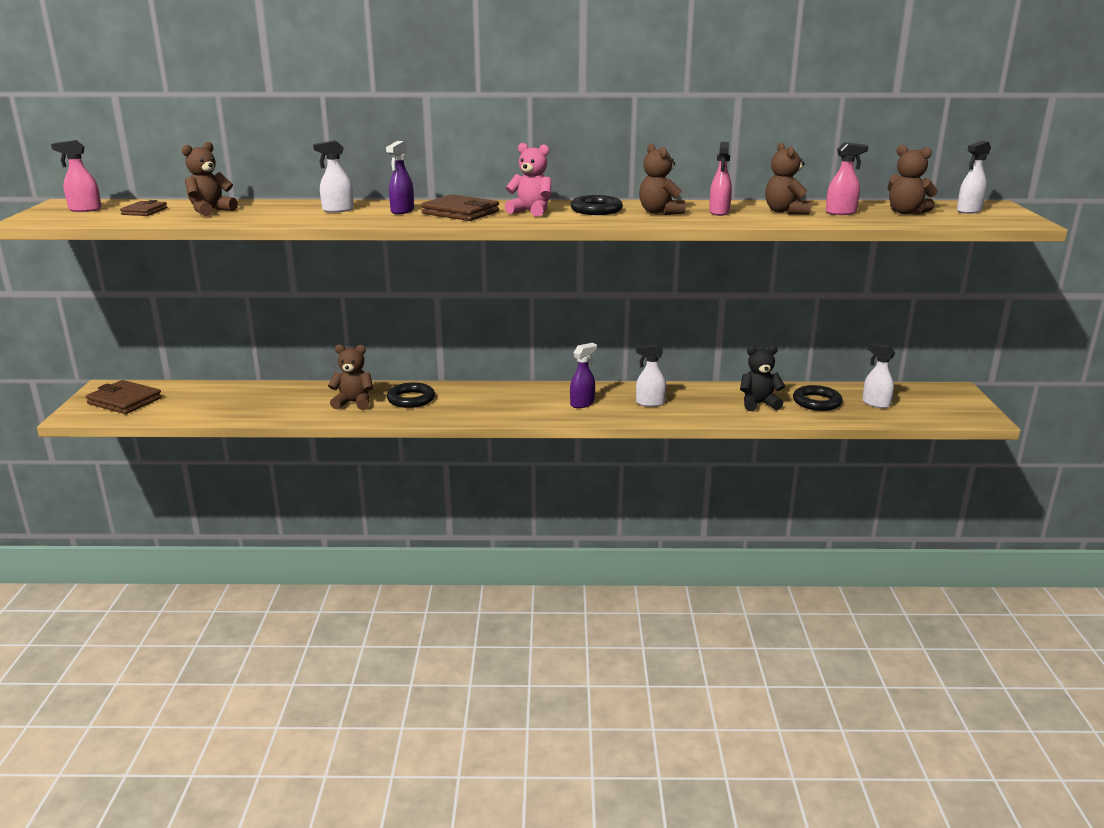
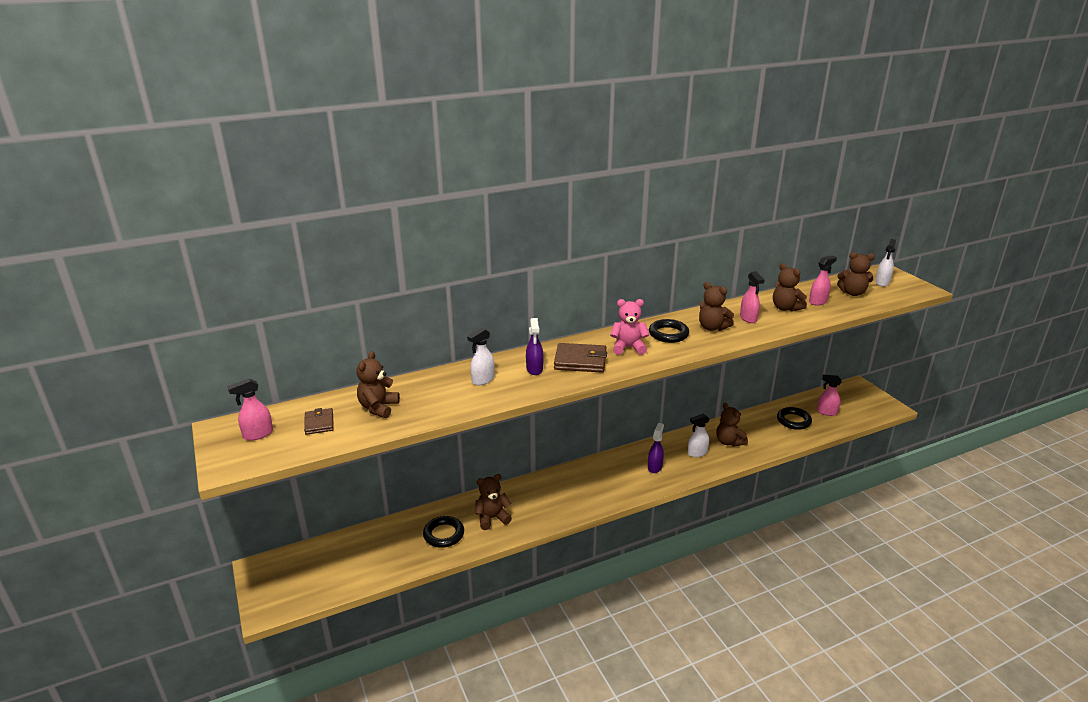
camera: 25 degrees left, 5 degrees up
(124, 401) = (295, 578): brown wallet -> none
(411, 399) = (531, 500): black ring -> black ring (444, 534)
(703, 402) = (729, 442): none -> brown teddy bear
(758, 404) = (762, 433): black teddy bear -> none
(875, 403) = (826, 412): white spray bottle -> pink spray bottle

